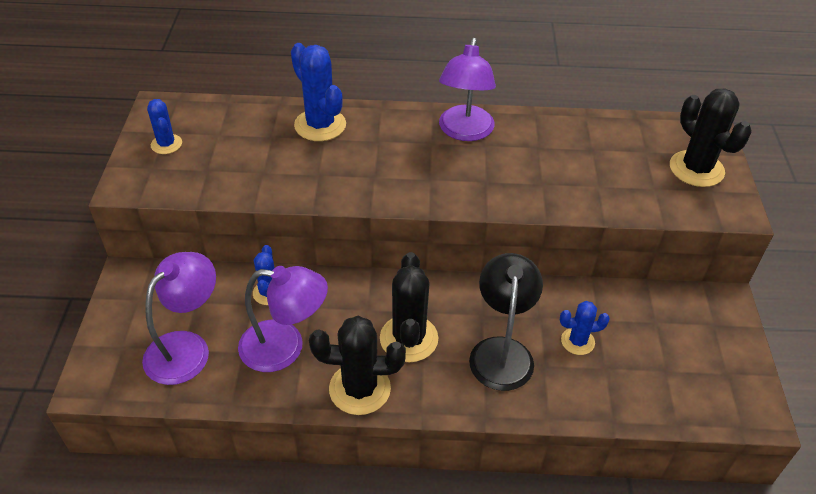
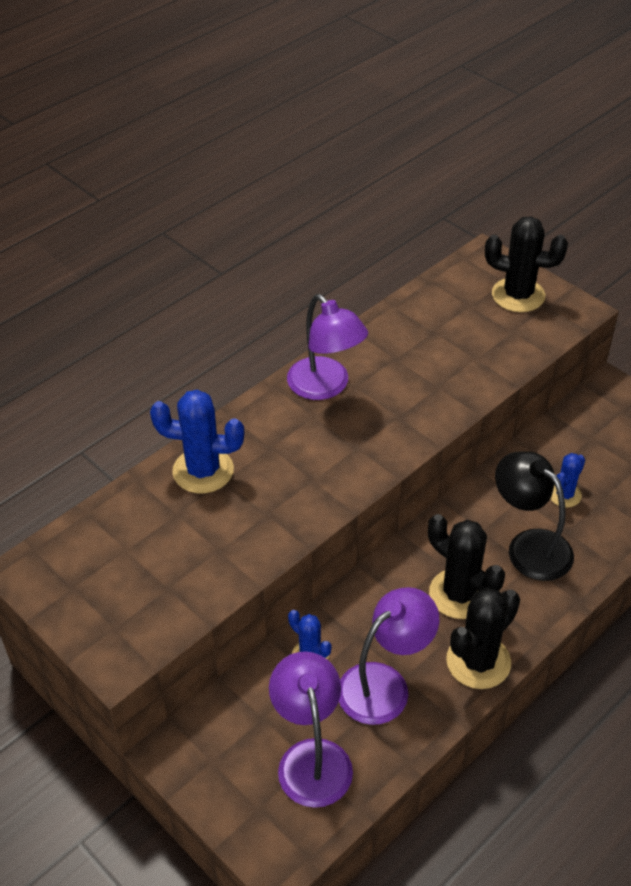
camera: 45 degrees left, 0 degrees up
(166, 144) = (92, 597): blue cactus -> none

